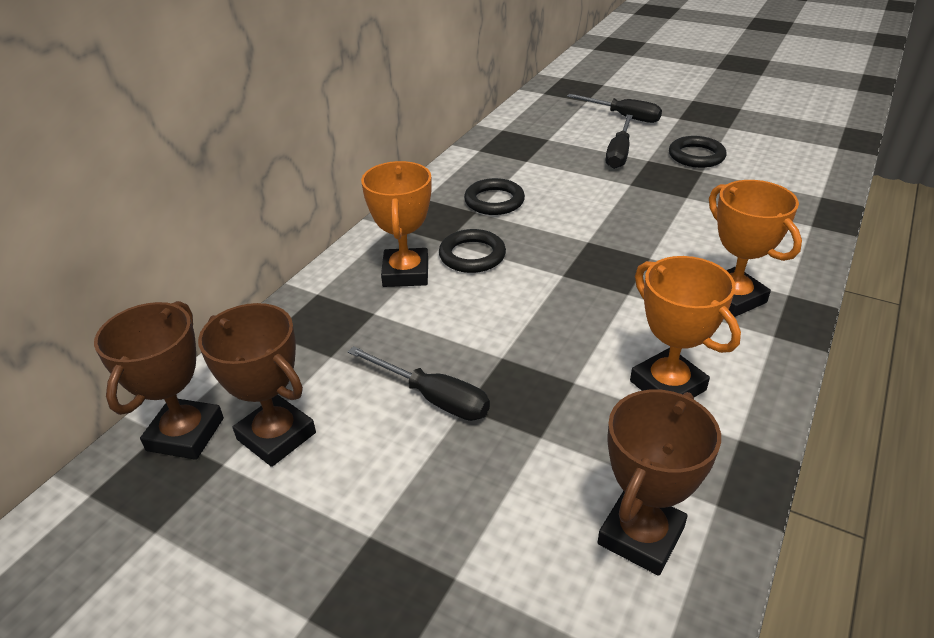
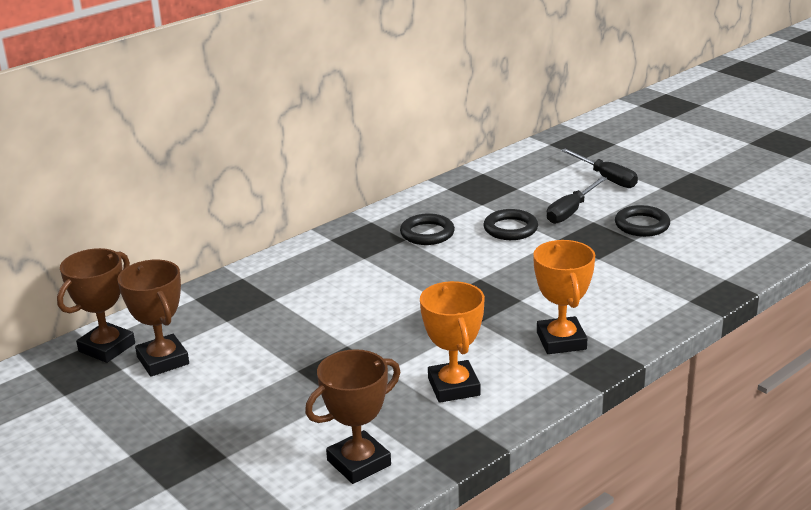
camera: 20 degrees right, 10 degrees down
(406, 273) = (316, 275): orange trophy -> none
(433, 398) = (280, 360): black screwdriver -> none
(472, 255) = (377, 272): black ring -> black ring (510, 229)

